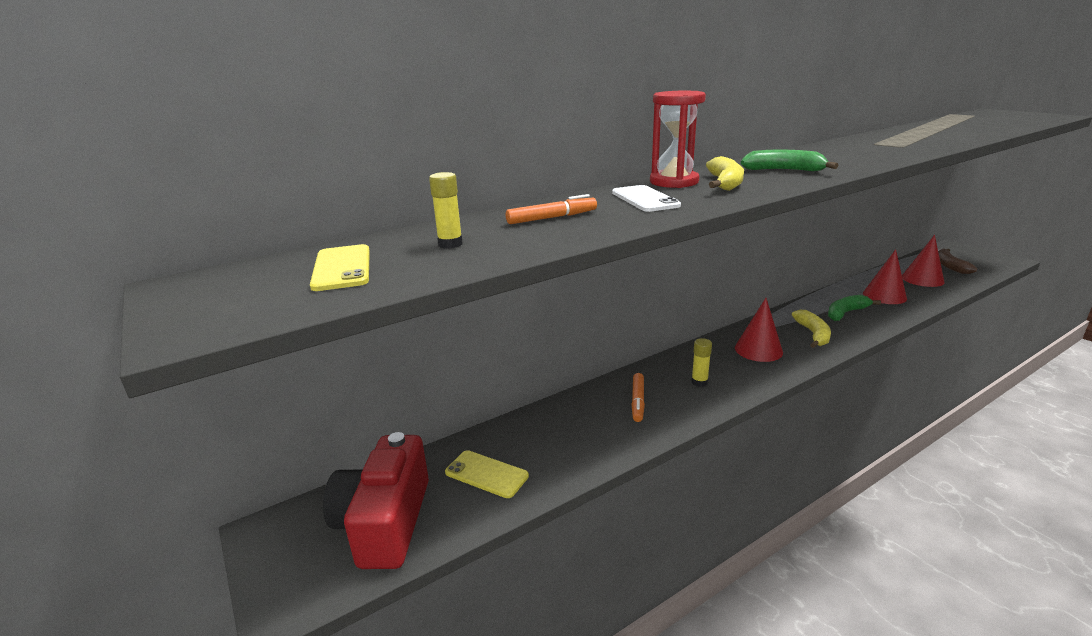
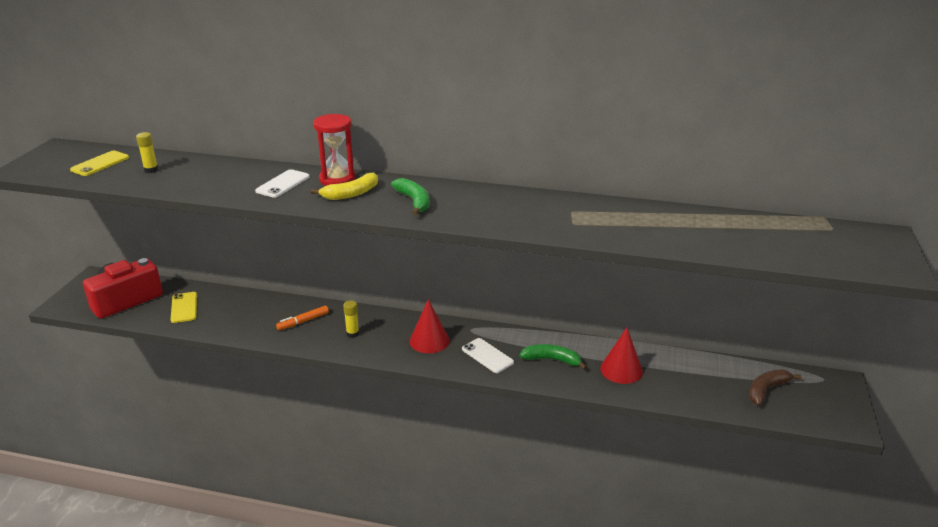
camera: 45 degrees right, 5 degrees up
(552, 218) = (218, 175): orange marker -> none
(813, 334) = (487, 356): yellow banana -> white phone
(922, 279) = (699, 381): red cone -> none

